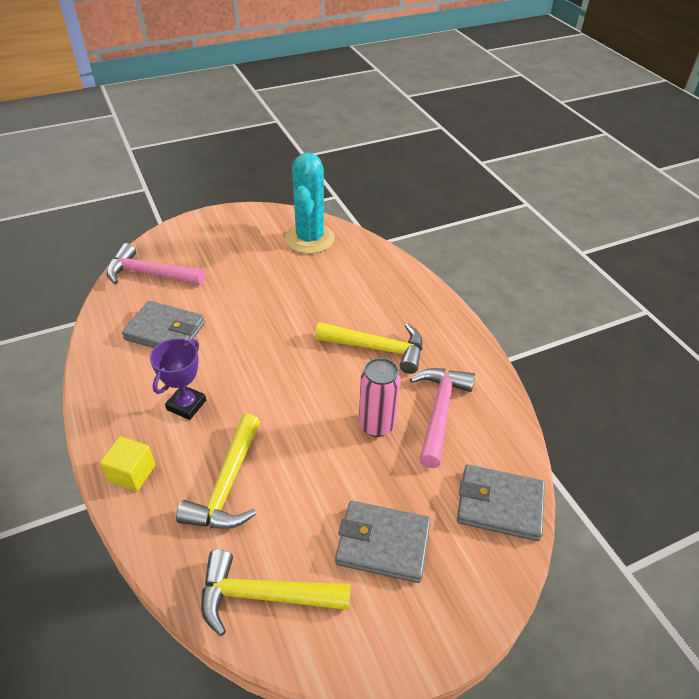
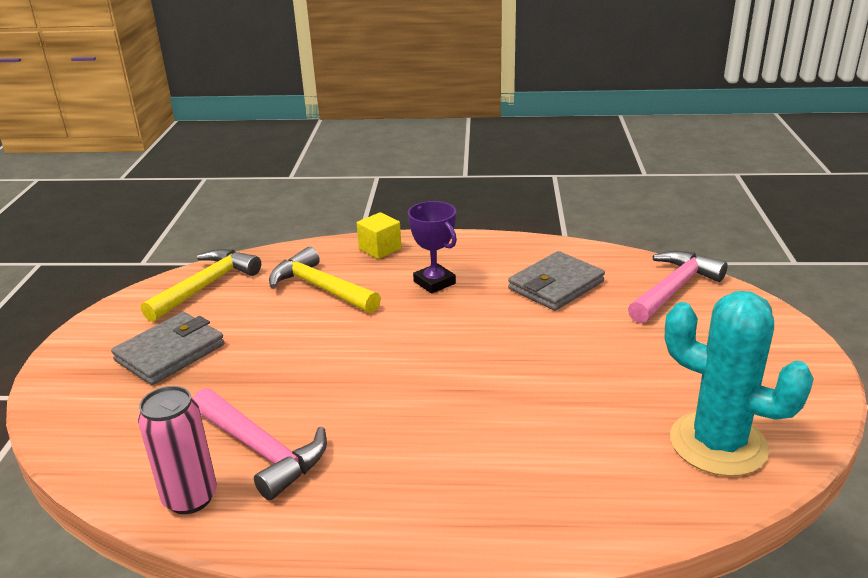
camera: 120 degrees right, 15 degrees down
(376, 425) = (295, 392): pink can -> pink can (190, 498)
(377, 348) = (411, 434): yellow hammer -> none
(499, 505) = (106, 444): grey wallet -> none

